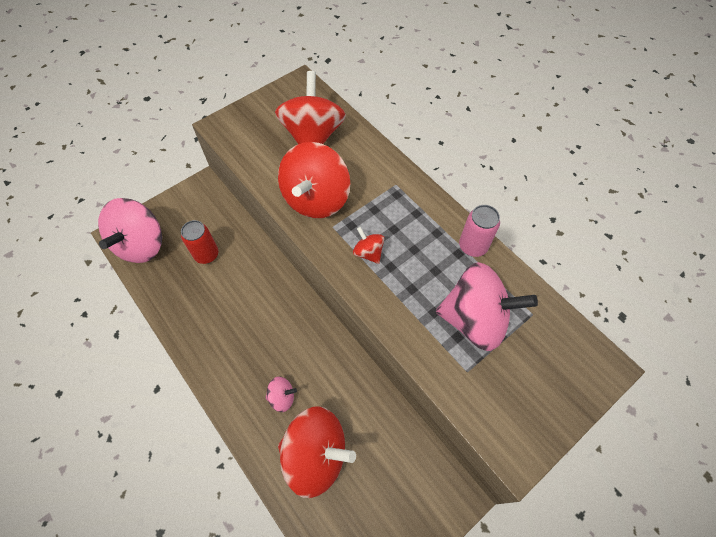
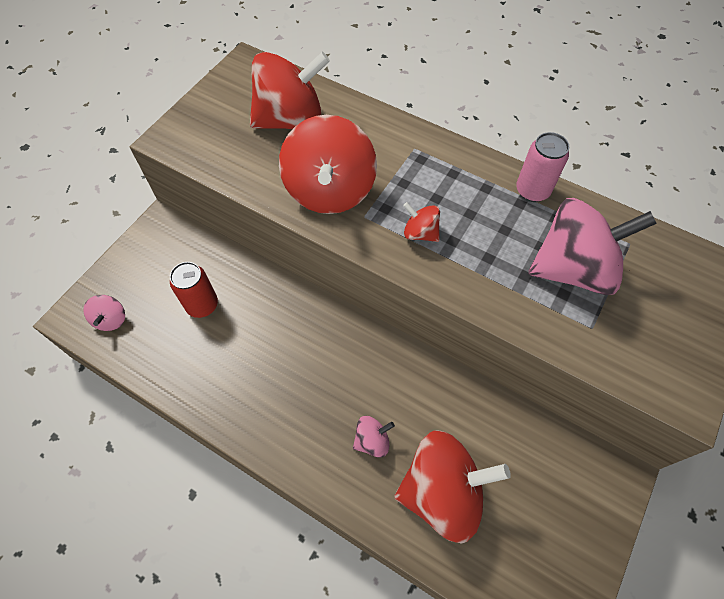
camera: 20 degrees left, 0 degrees up
(142, 245) = (111, 319): pink spinning top -> pink spinning top, size x0.45
(313, 136) = (291, 120): red spinning top -> red spinning top turned 90 degrees clockwise

